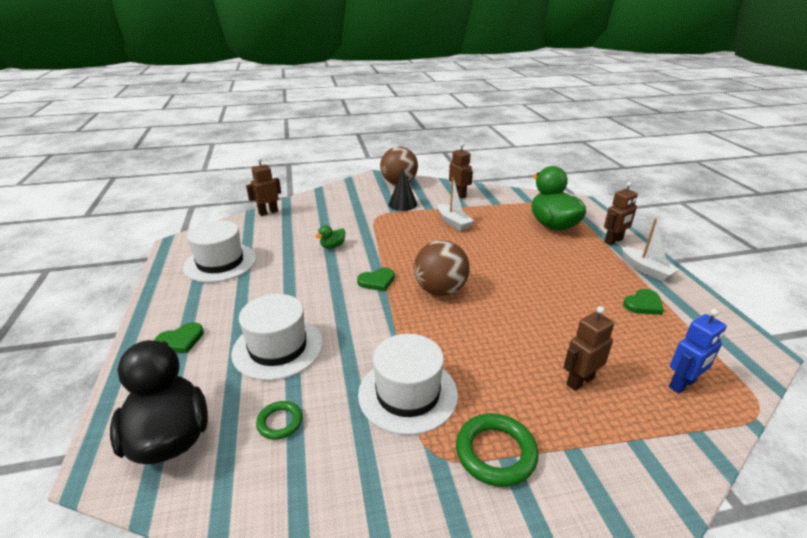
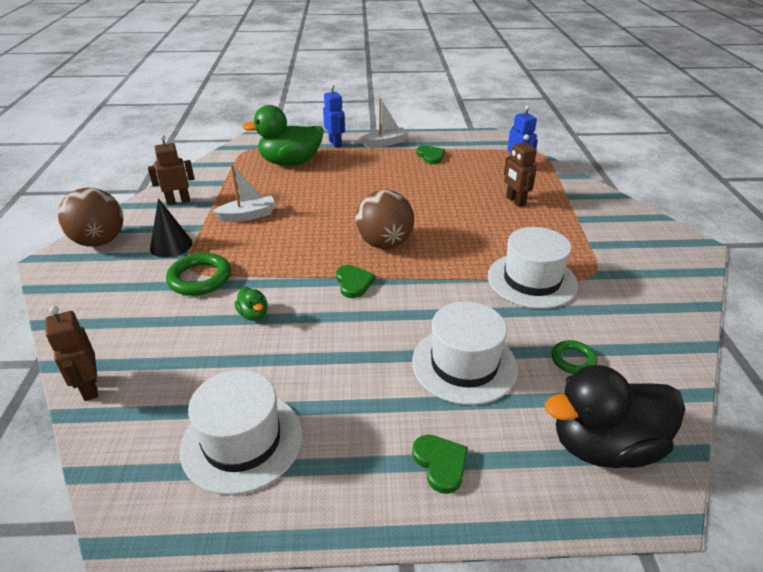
camera: 80 degrees left, 5 degrees up
(495, 452) = (587, 248): green ring -> green ring (200, 278)
(613, 241) = (335, 143): brown robot -> blue robot

